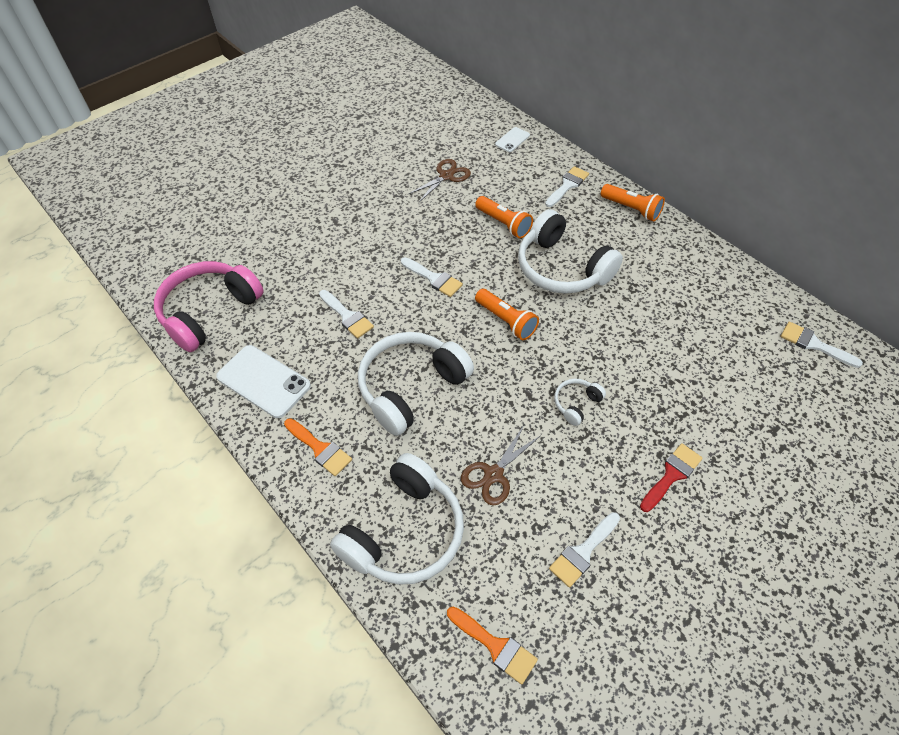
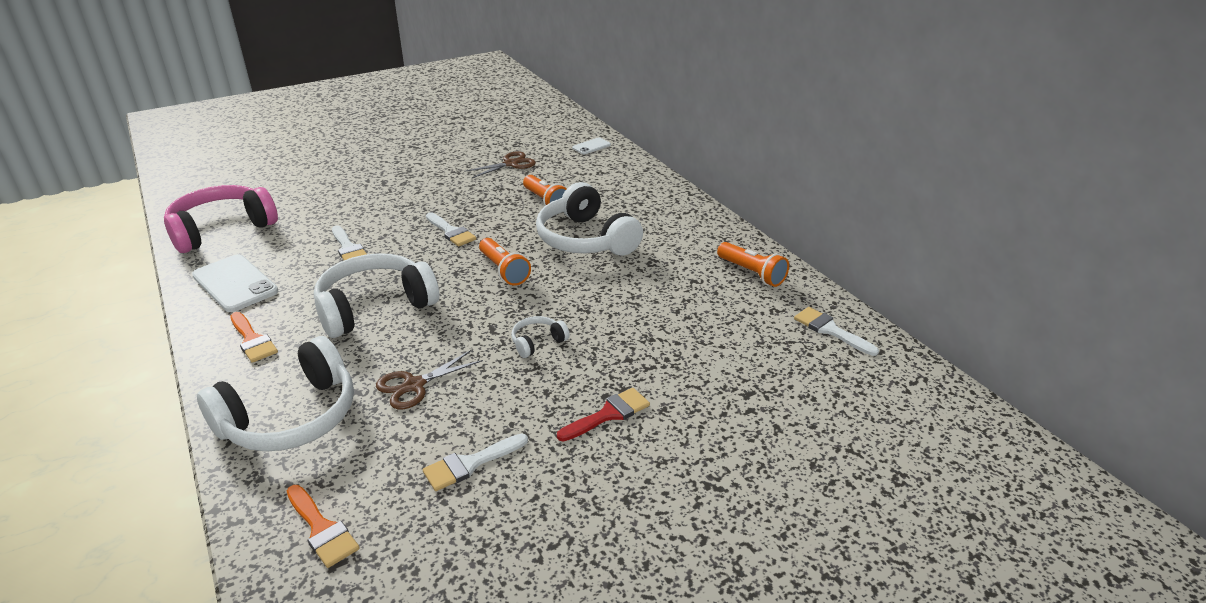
camera: 10 degrees right, 20 degrees down
(567, 185) = (627, 182): white brush -> none
(631, 209) = (684, 206): orange flashlight -> orange flashlight (752, 273)

